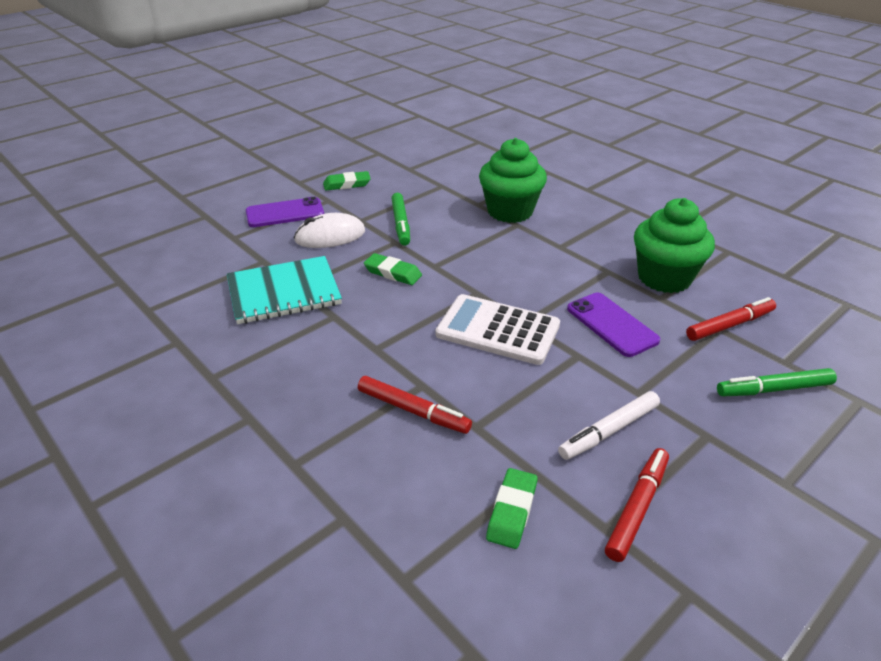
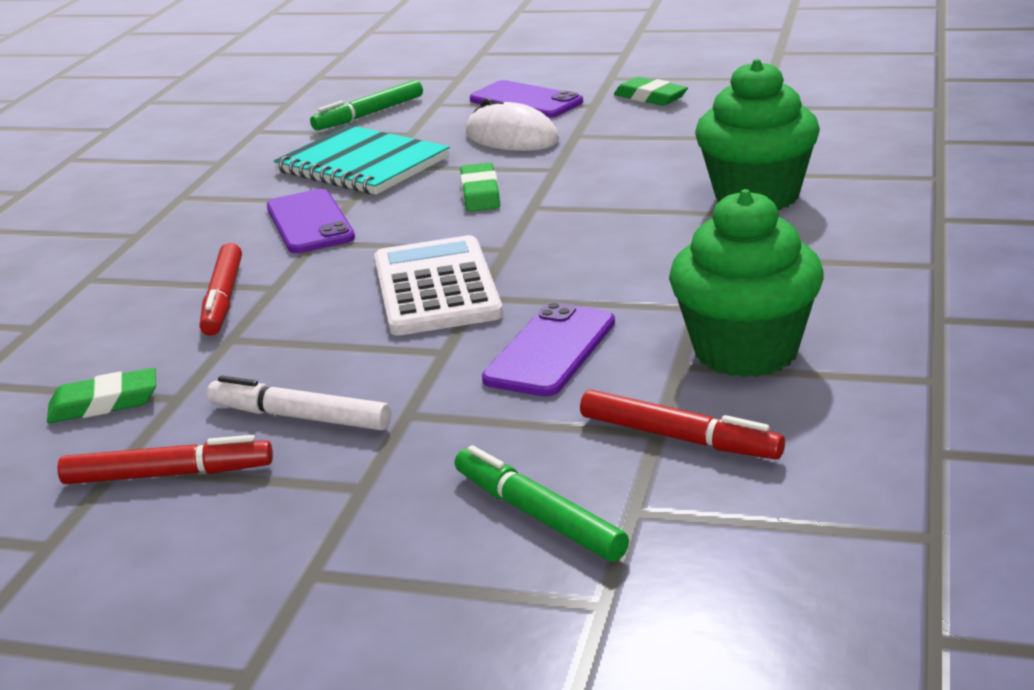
camera: 60 degrees right, 10 degrees down
(343, 340) = (310, 222): none -> purple phone
(401, 224) = (603, 156): green marker -> green marker (369, 114)

